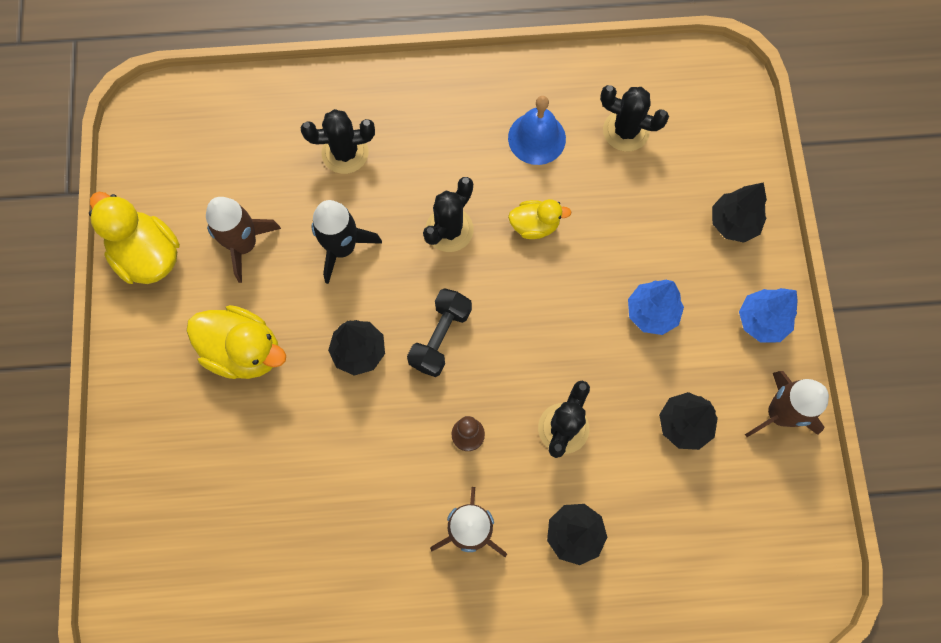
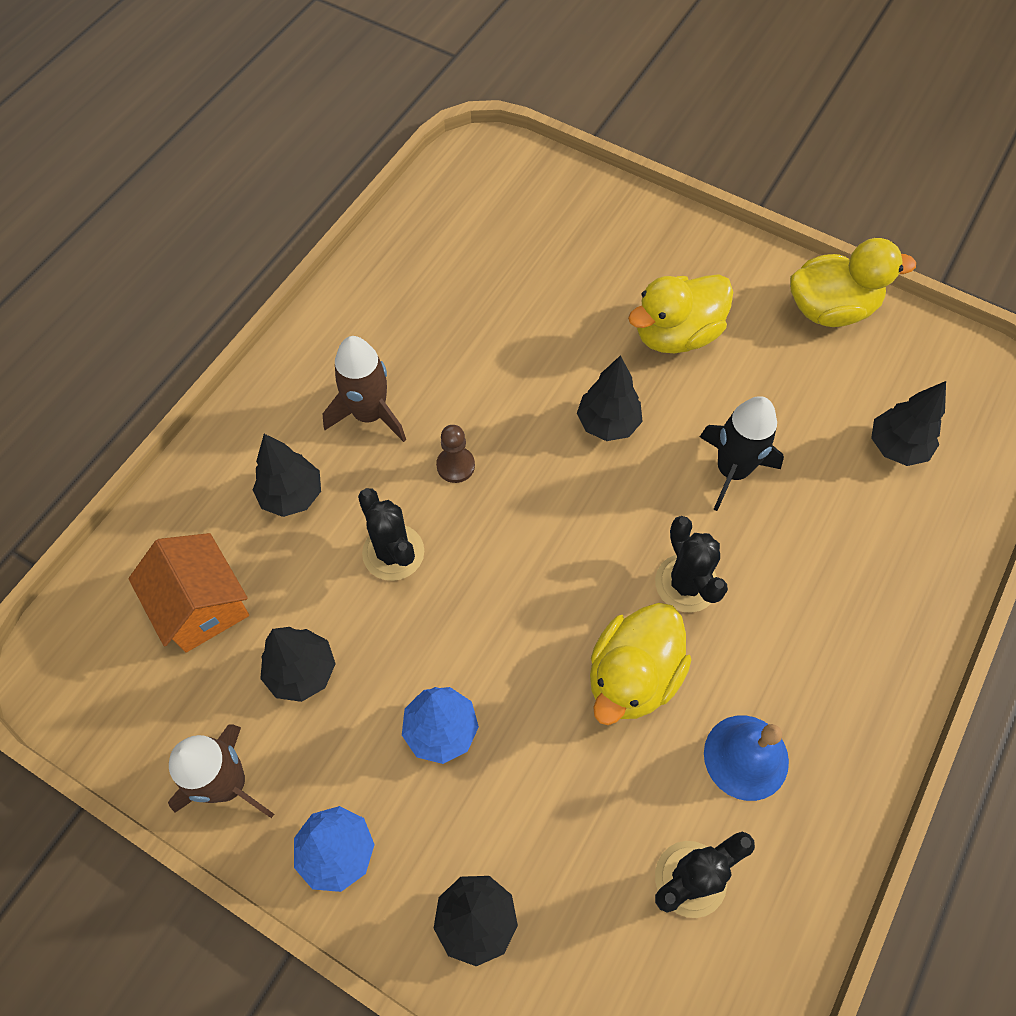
camera: 125 degrees right, 10 degrees down
(244, 244) = (791, 389): brown rocket -> none
(251, 156) = (896, 447): none -> black tree
(345, 153) = (848, 536): black cactus -> none
(440, 337) = (570, 501): black dumbbell -> none
(535, 225) = (632, 676): yellow duck -> yellow duck, size x1.70
(695, 528) = (202, 605): none -> orange house

